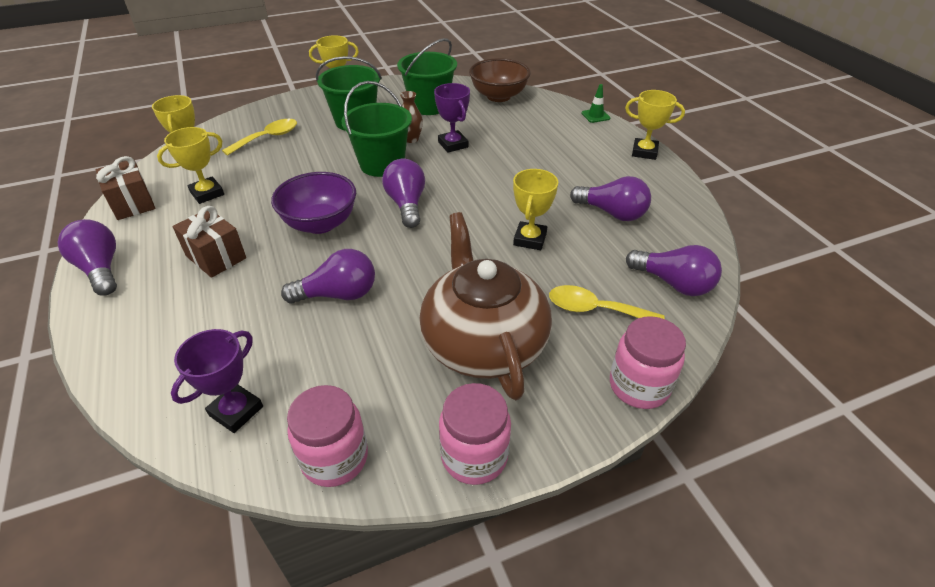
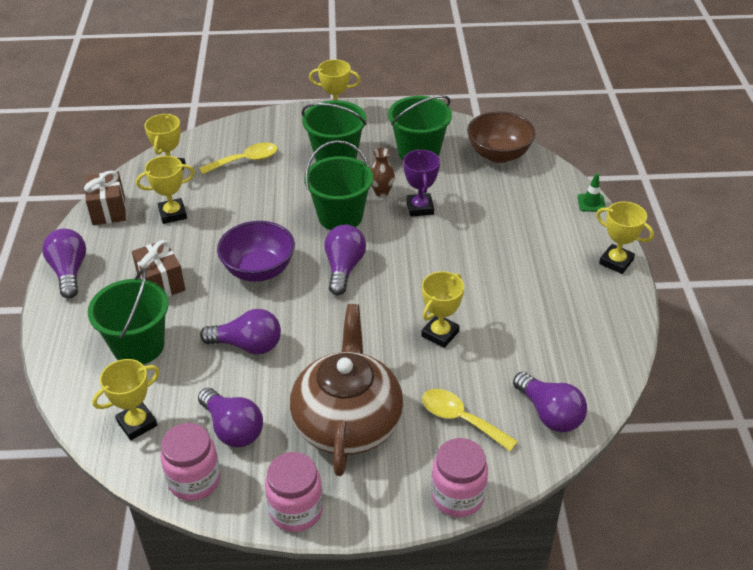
camera: 20 degrees right, 0 degrees up
(210, 325) = (138, 346): none -> green bucket
(236, 411) = (137, 423): purple trophy -> yellow trophy
(612, 213) = (536, 325): purple light bulb -> purple light bulb (232, 429)

